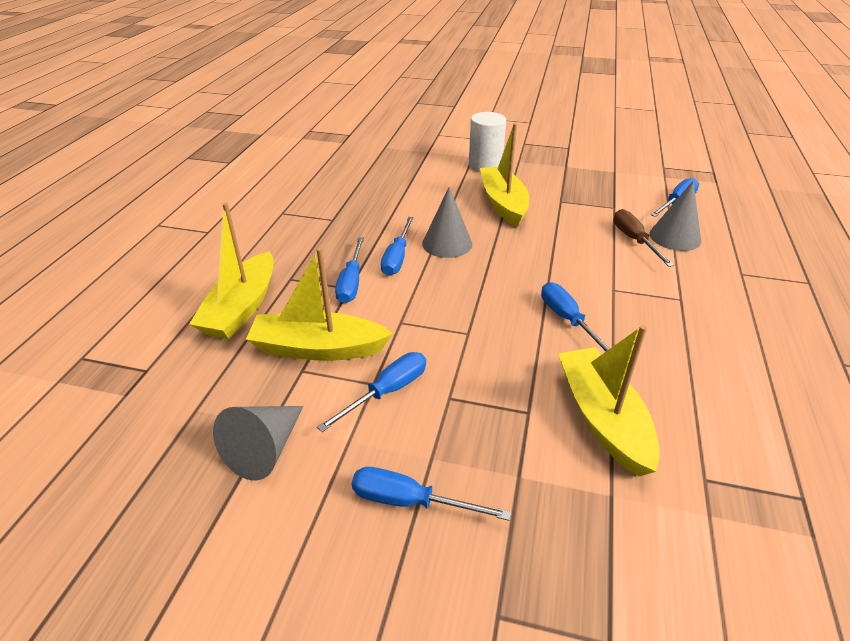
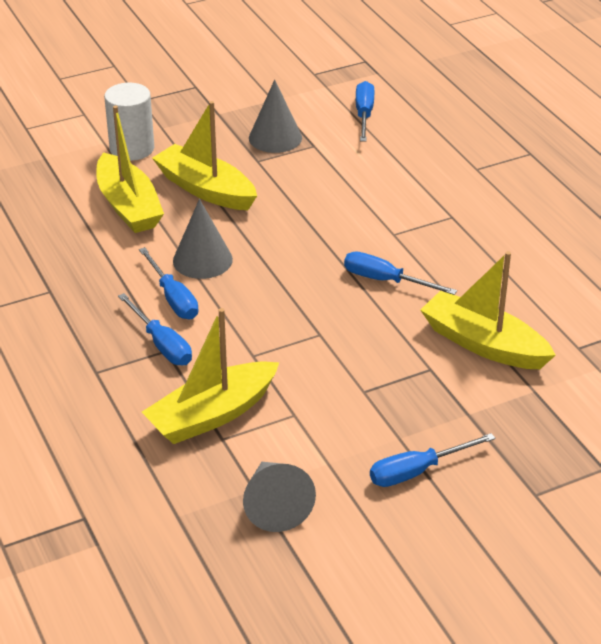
camera: 40 degrees left, 0 degrees up
(241, 308) = (90, 422): yellow boat -> yellow boat (128, 206)
(387, 392) = (313, 414): blue screwdriver -> none
(634, 240) = (365, 175): brown screwdriver -> none
(675, 237) = (395, 155): grey cone -> grey cone (275, 138)

